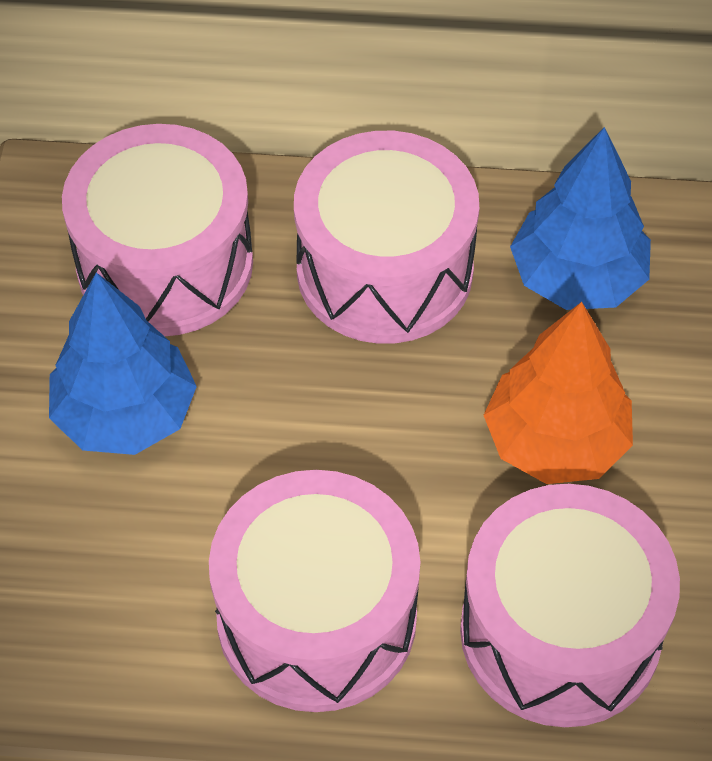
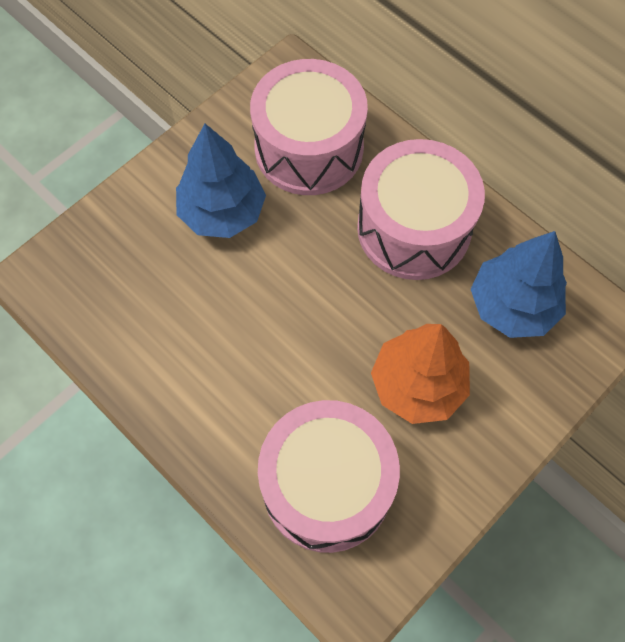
camera: 40 degrees right, 10 degrees up
(317, 618) = (218, 382): pink drum -> none

